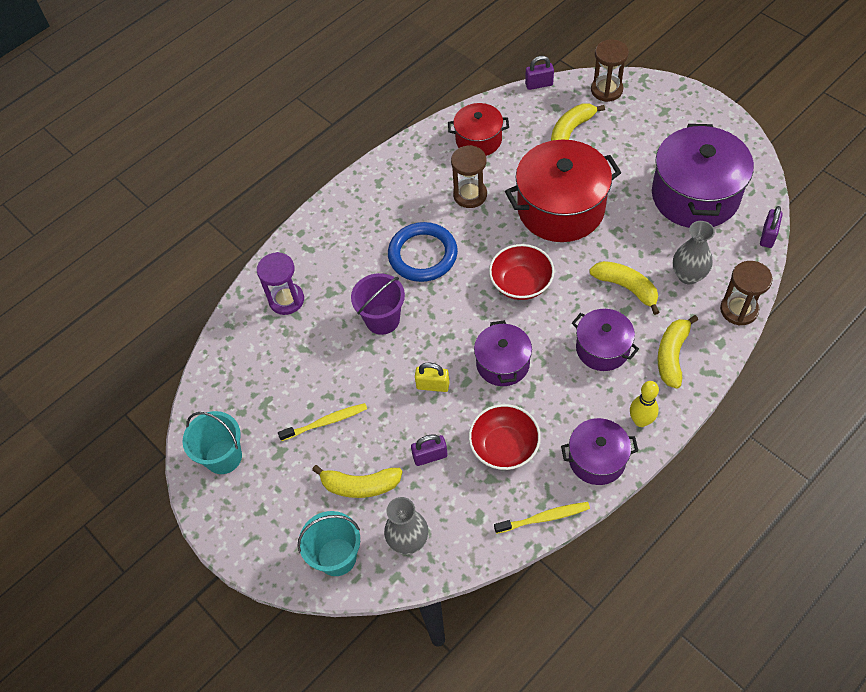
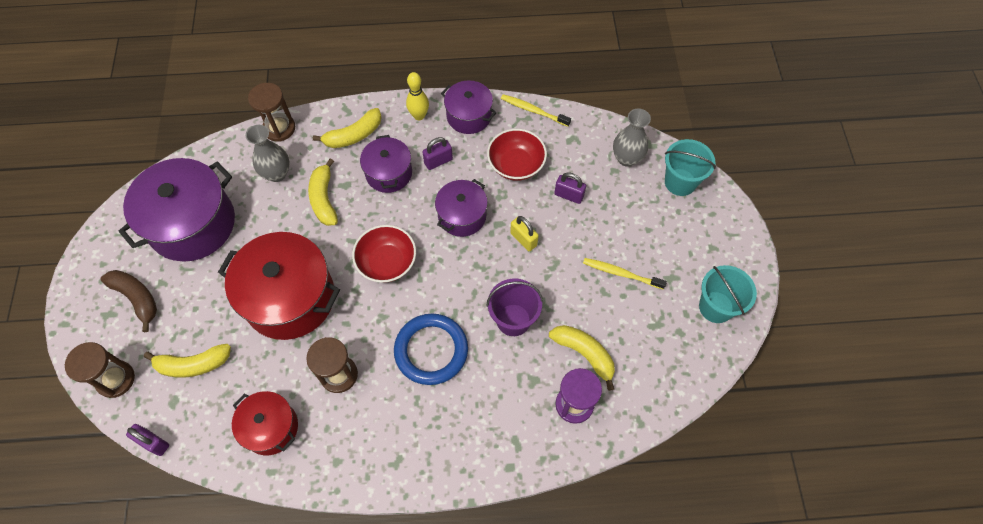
camera: 145 degrees left, 5 degrees up
(360, 485) = (631, 212): yellow banana -> yellow banana (584, 354)
(660, 131) = (137, 298): none -> brown banana
(768, 236) = (194, 156): purple padlock -> purple padlock (438, 161)

